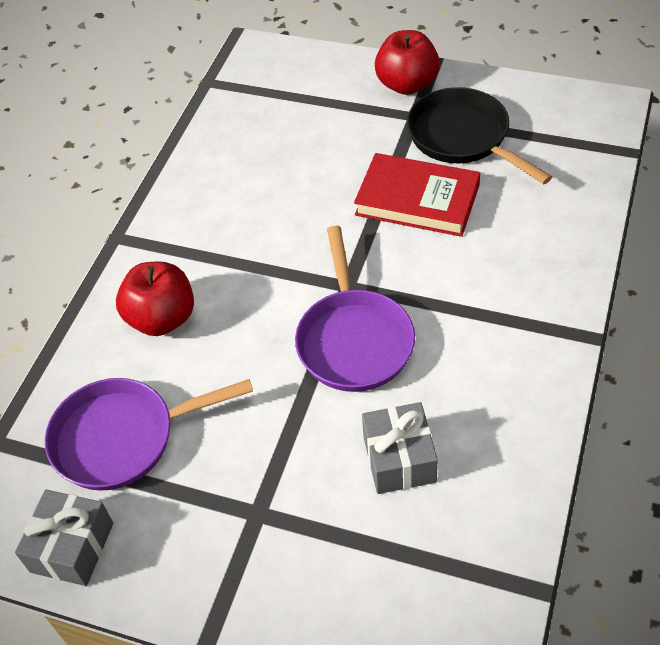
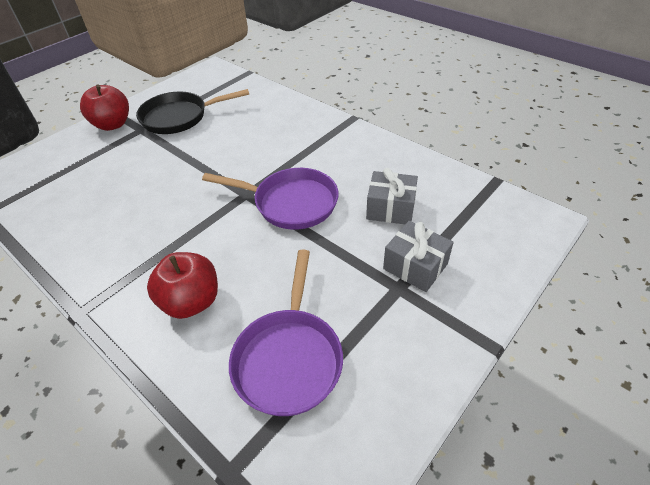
camera: 70 degrees left, 5 degrees down
(72, 547) = (377, 424): grey gift -> grey gift (415, 266)
(417, 200) = (207, 147): red book -> none

